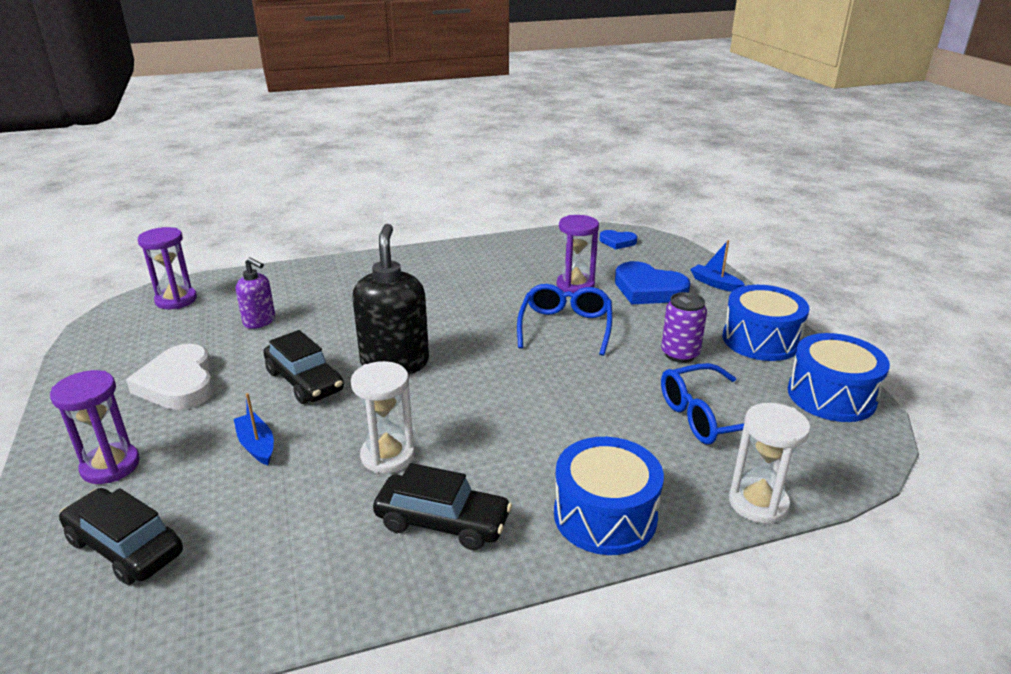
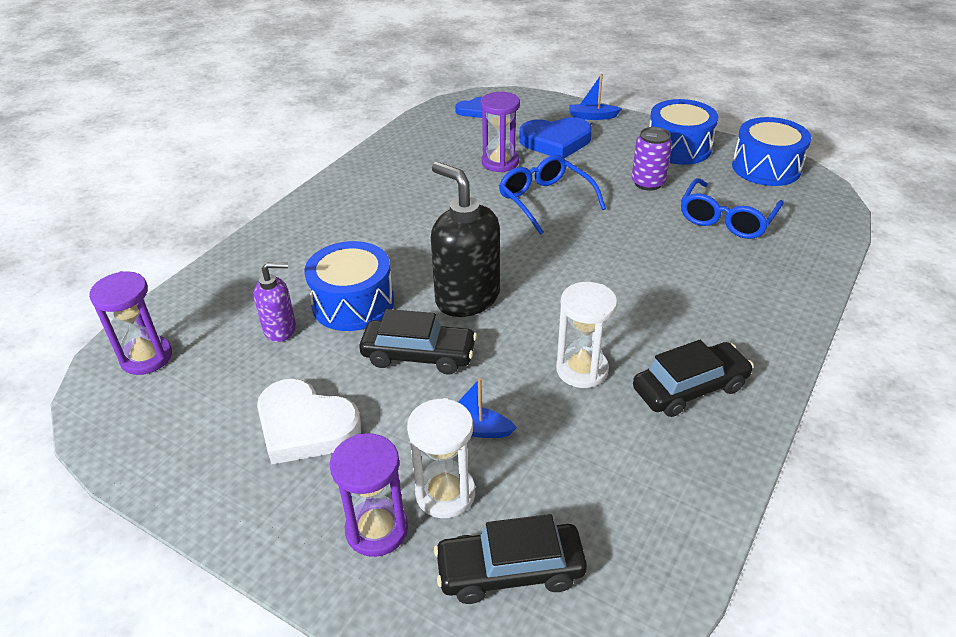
camera: 40 degrees left, 10 degrees up
(605, 515) = (767, 319): blue drum -> blue drum (353, 303)
(758, 503) = (825, 259): white hourglass -> white hourglass (445, 493)

